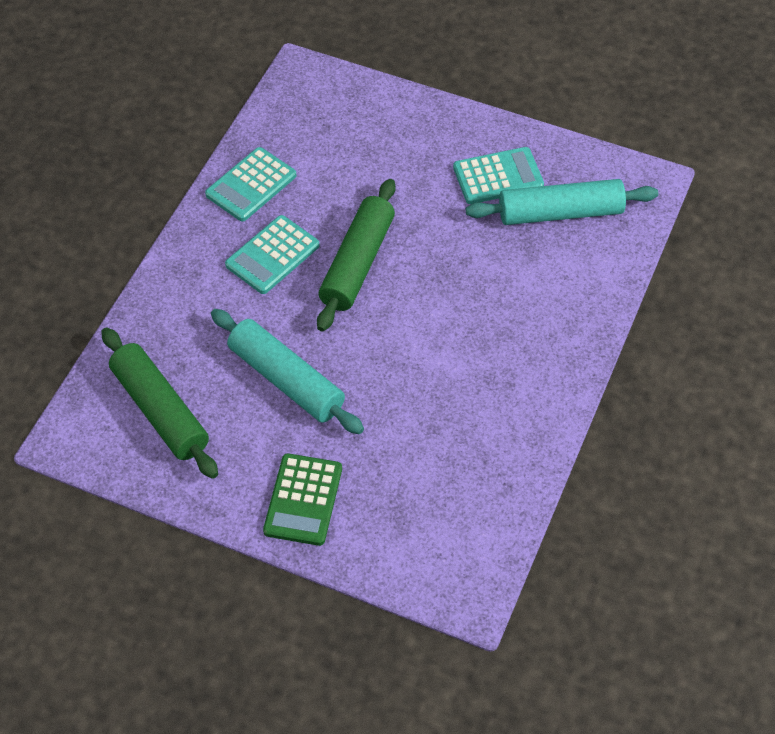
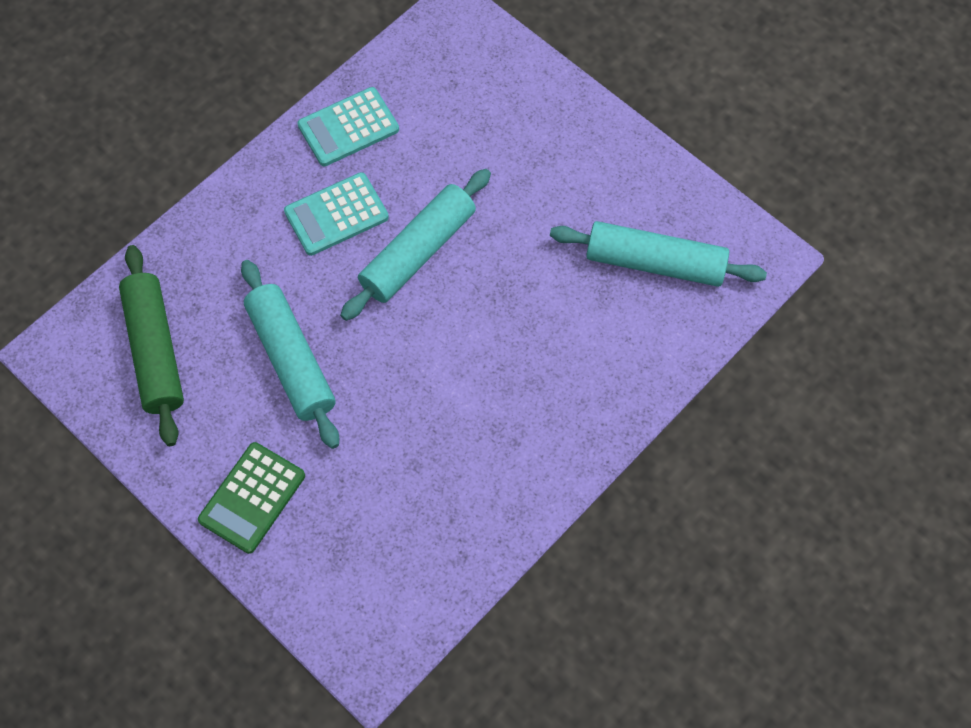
camera: 20 degrees right, 10 degrees up
(357, 263) = (418, 252): green rolling pin -> turquoise rolling pin
(498, 176) = (607, 199): turquoise calculator -> none

